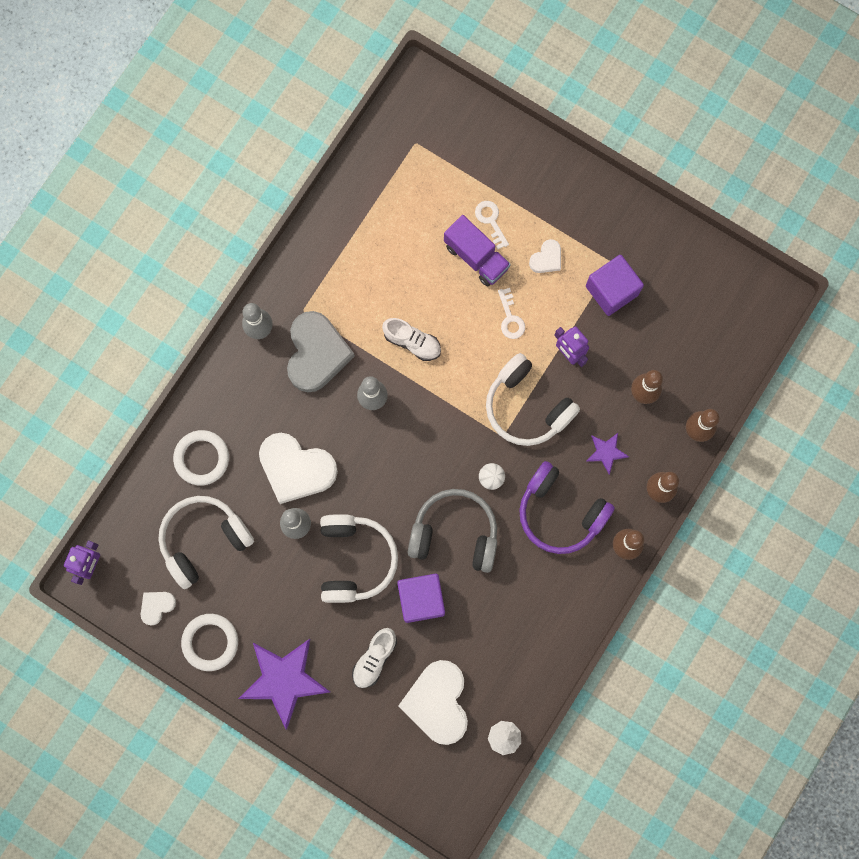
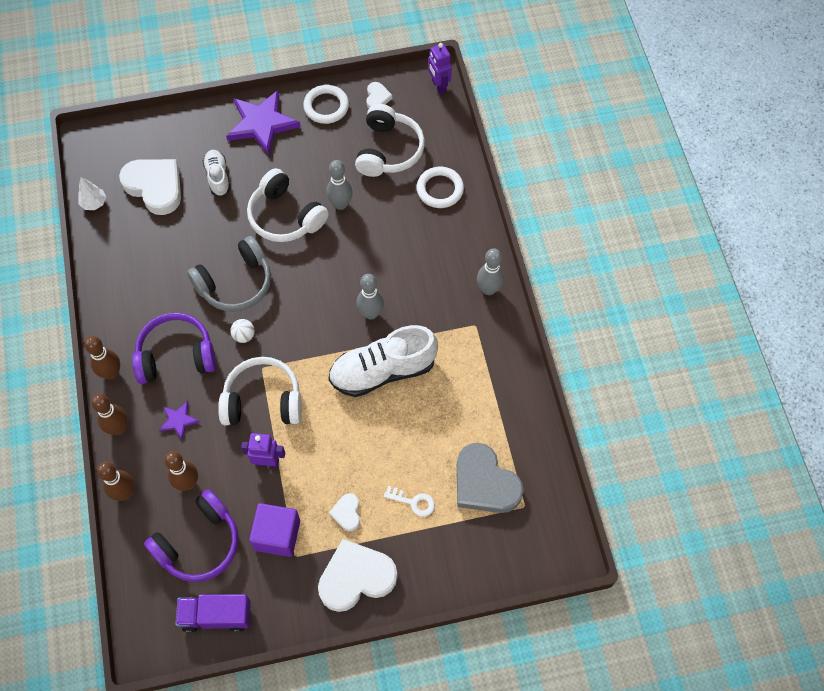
camera: 135 degrees right, 15 degrees down
(296, 469) = (376, 233): white heart -> white heart (356, 577)
(316, 353) = (437, 308): grey heart -> grey heart (484, 483)
(412, 342) = (383, 371): white shoe -> white shoe, size x1.88
(421, 599) = (220, 230): purple cube -> none
(476, 257) = (398, 467): purple truck -> purple truck (216, 616)
(510, 318) = (332, 448): white key -> none
(673, 338) = (199, 543): none -> purple headphones

